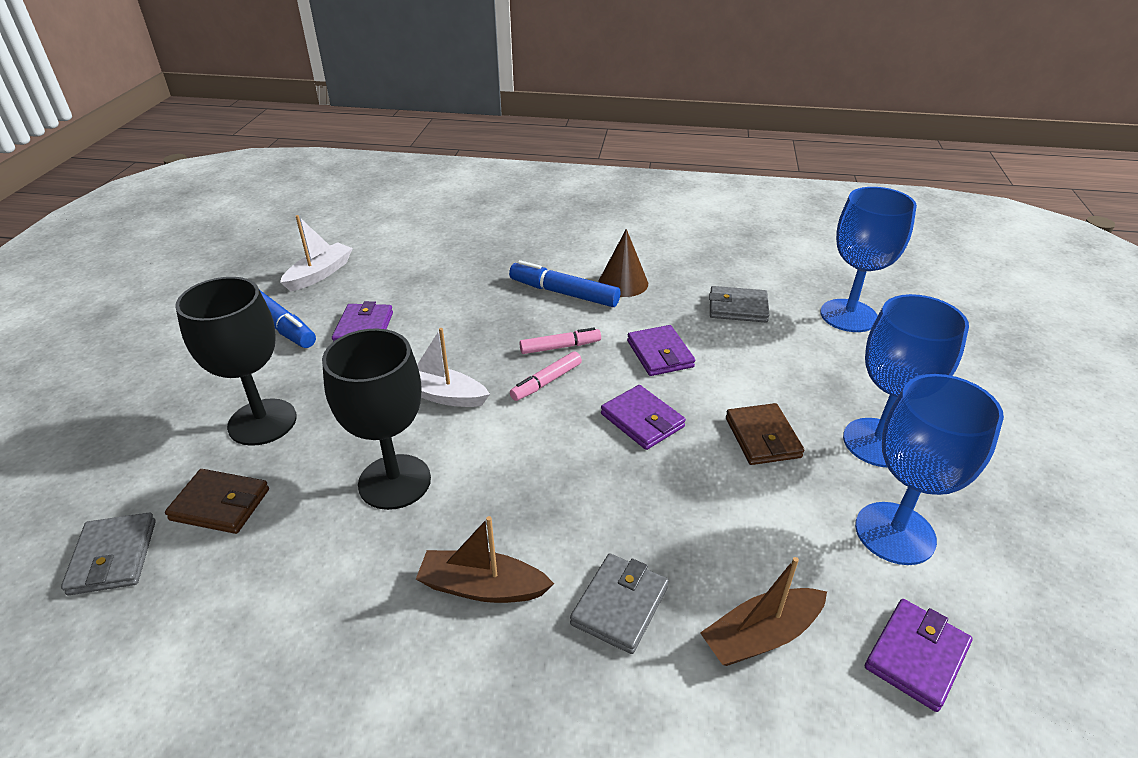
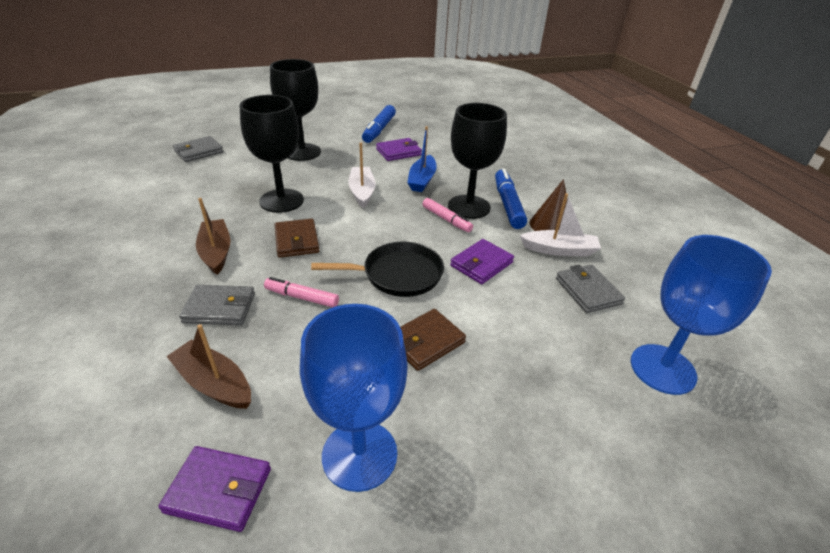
camera: 60 degrees right, 0 degrees up
(220, 504) = (240, 162): brown wallet -> brown wallet (297, 241)
(319, 274) = (433, 125): white boat -> white boat (559, 250)
(457, 334) = (422, 180): none -> blue boat
(546, 382) = (405, 224): pink marker -> pink marker (302, 297)
(547, 321) = (469, 207): none -> black goblet
(642, 420) = (398, 274): purple wallet -> black pan
(878, 442) = (477, 424): blue goblet -> none

